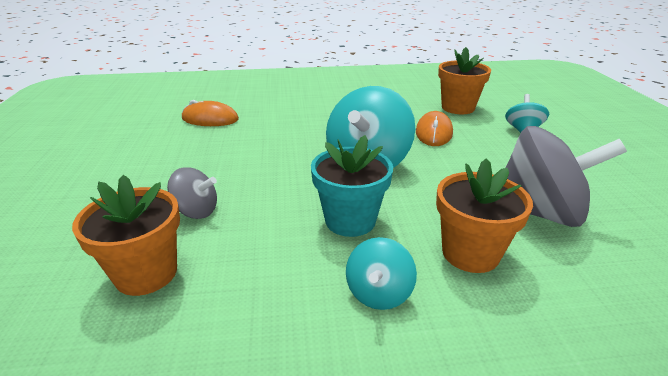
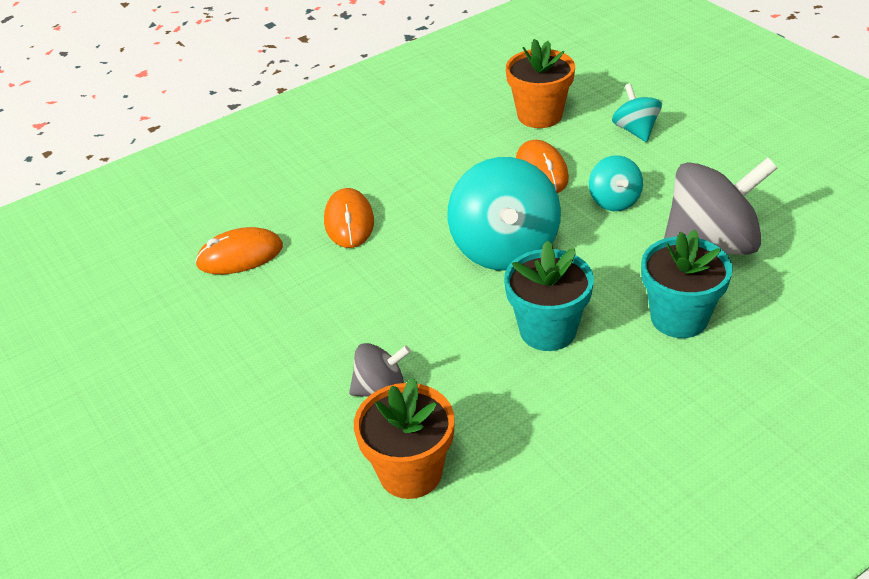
camera: 25 degrees left, 10 degrees up
(286, 122) = (349, 221): none -> orange mouse
(379, 293) = (631, 391): turquoise spinning top -> turquoise spinning top (614, 201)
(470, 253) = (679, 318): orange flower pot -> turquoise flower pot

